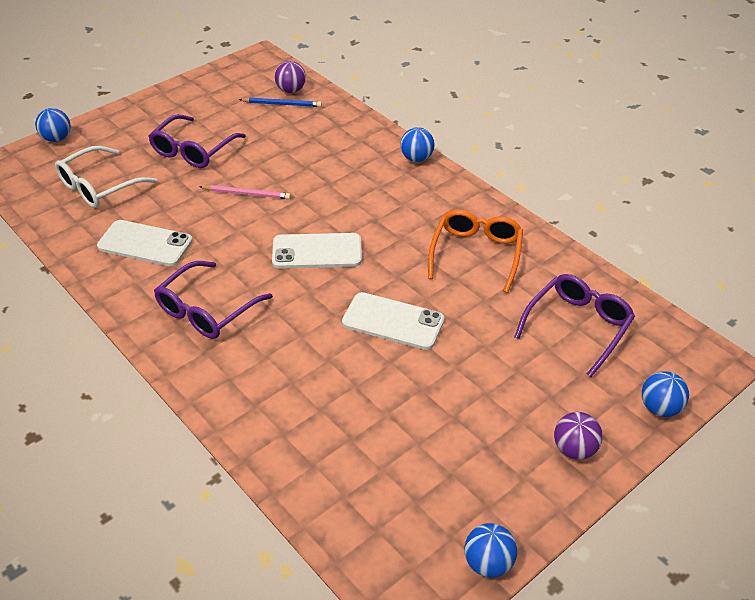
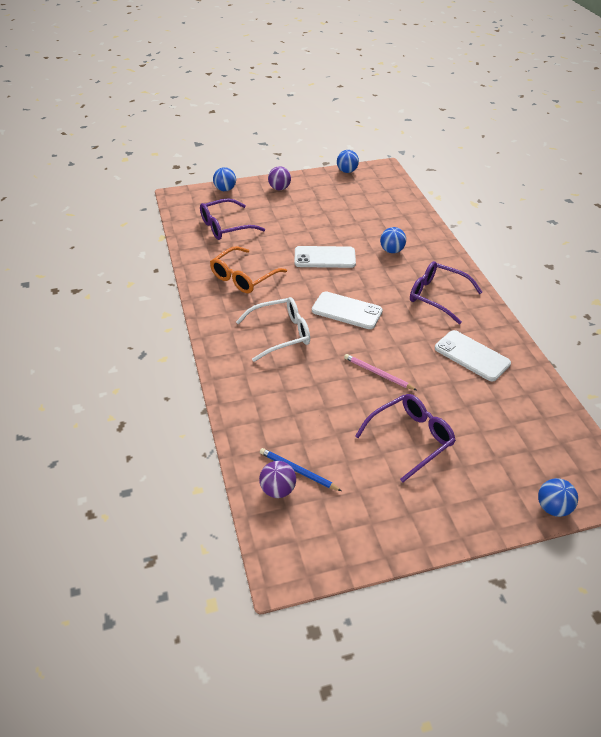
camera: 155 degrees left, 0 degrees up
(99, 187) = (507, 425): white glasses -> white glasses (281, 334)
(206, 310) = (437, 296): purple glasses -> purple glasses turned 120 degrees counterclockwise
(393, 321) = (324, 257): white phone -> white phone turned 45 degrees counterclockwise
(416, 158) = (220, 360): blue ball -> blue ball (391, 251)

